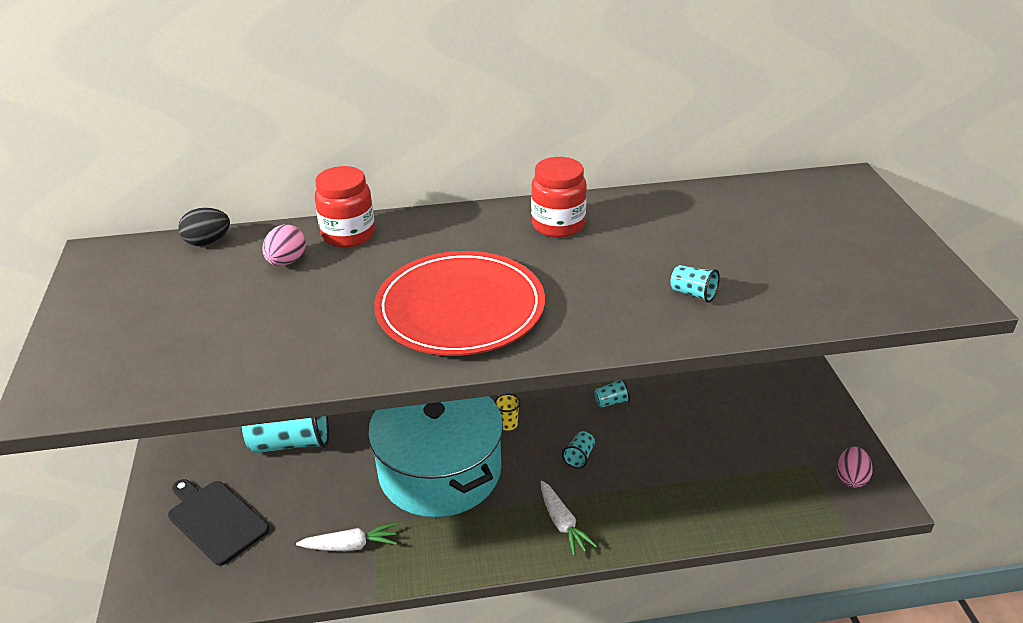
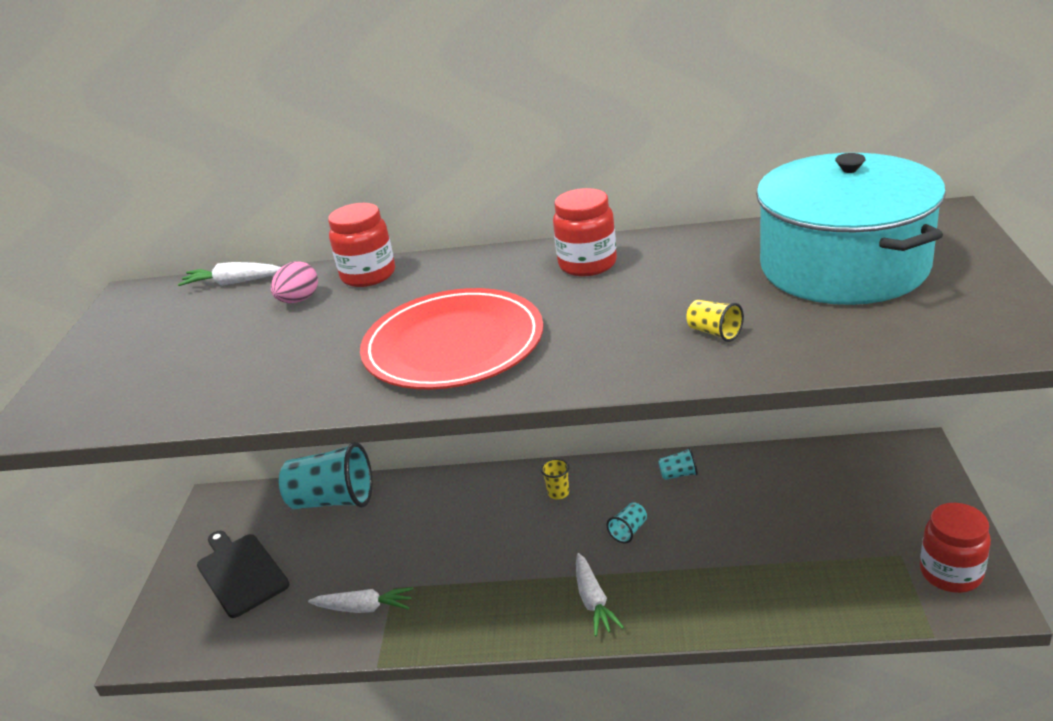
camera: 15 degrees right, 5 degrees down
(208, 242) = (233, 282): black egg -> white carrot
(440, 471) = (474, 537): turquoise pot -> turquoise pot (843, 266)
(693, 294) = (714, 333): turquoise cup -> yellow cup
(851, 478) = (950, 573): pink egg -> red jar

